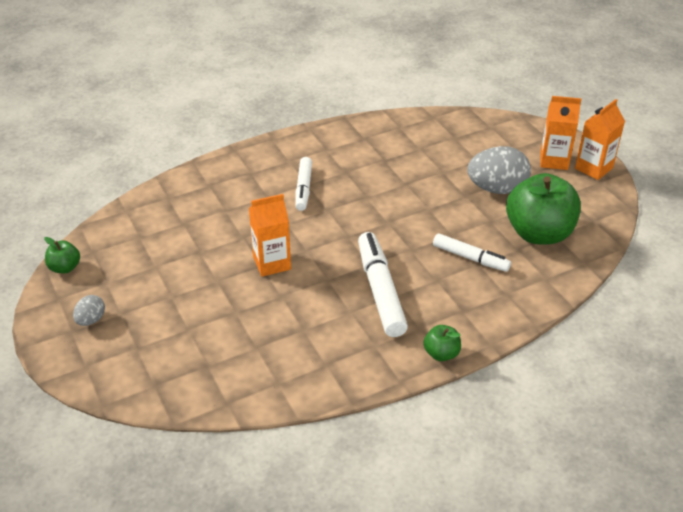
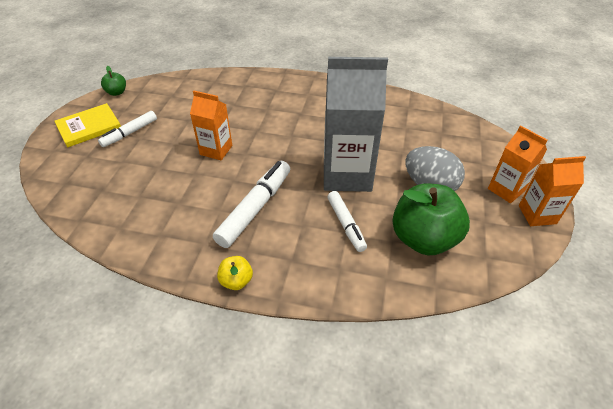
camera: 40 degrees right, 5 degrees up
(91, 320) = (89, 127): grey egg -> yellow book
(303, 188) = (294, 115): white marker -> white marker (130, 133)
(421, 217) = (347, 174): none -> grey carton
(441, 353) = (236, 281): green apple -> yellow apple

